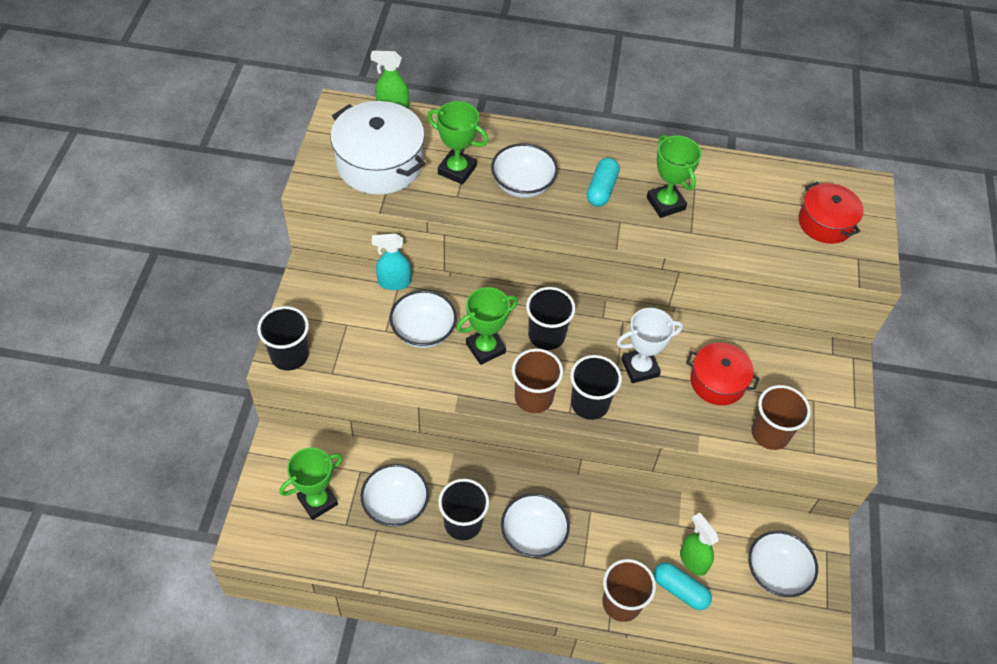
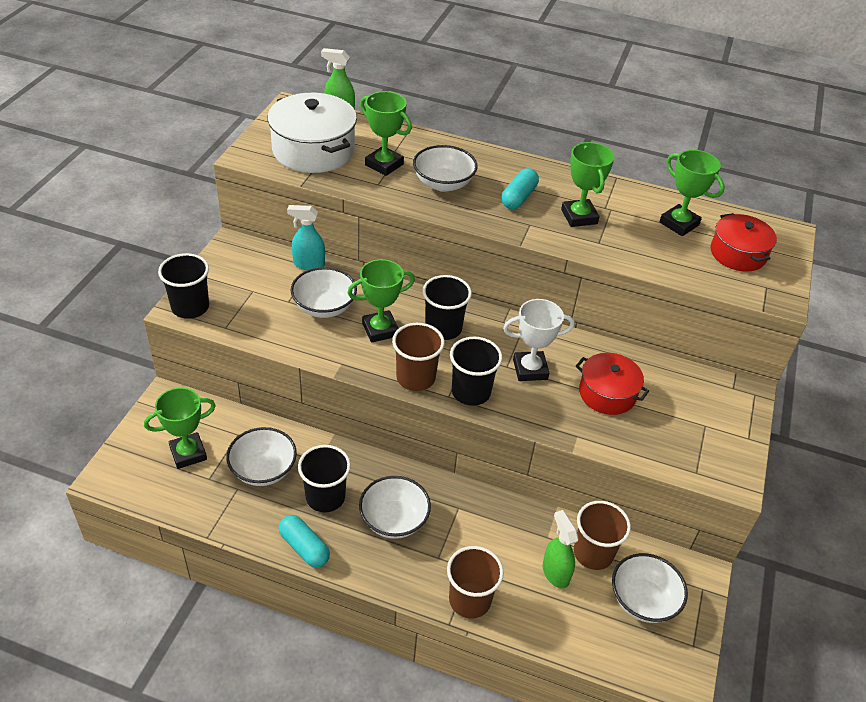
camera: 10 degrees right, 10 degrees down
(680, 590) = (535, 599): turquoise capsule -> turquoise capsule (304, 547)
(763, 195) = (679, 224): none -> green trophy
(770, 433) = (652, 447): brown cup -> brown cup (593, 553)

